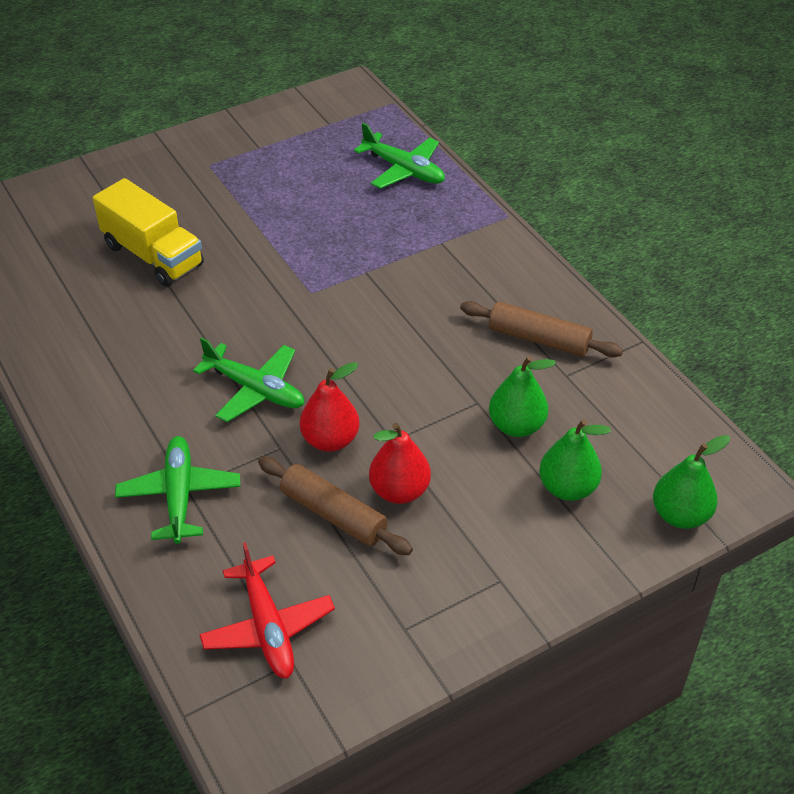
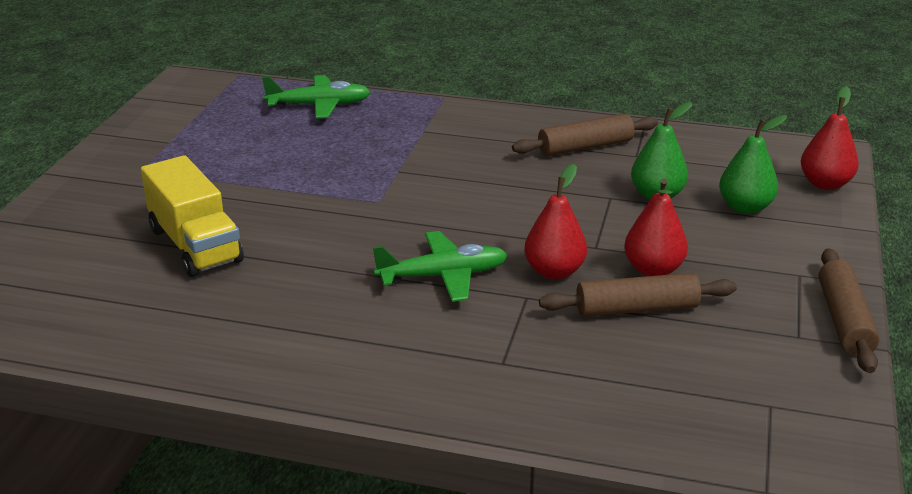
camera: 45 degrees left, 15 degrees down
(153, 255) = (195, 245): yellow truck -> yellow truck turned 60 degrees clockwise
(179, 495) = (506, 370): green plane -> none
(267, 627) = (718, 398): red plane -> none
(461, 644) = (844, 320): none -> brown rolling pin
(680, 515) = (825, 184): green pear -> red pear

